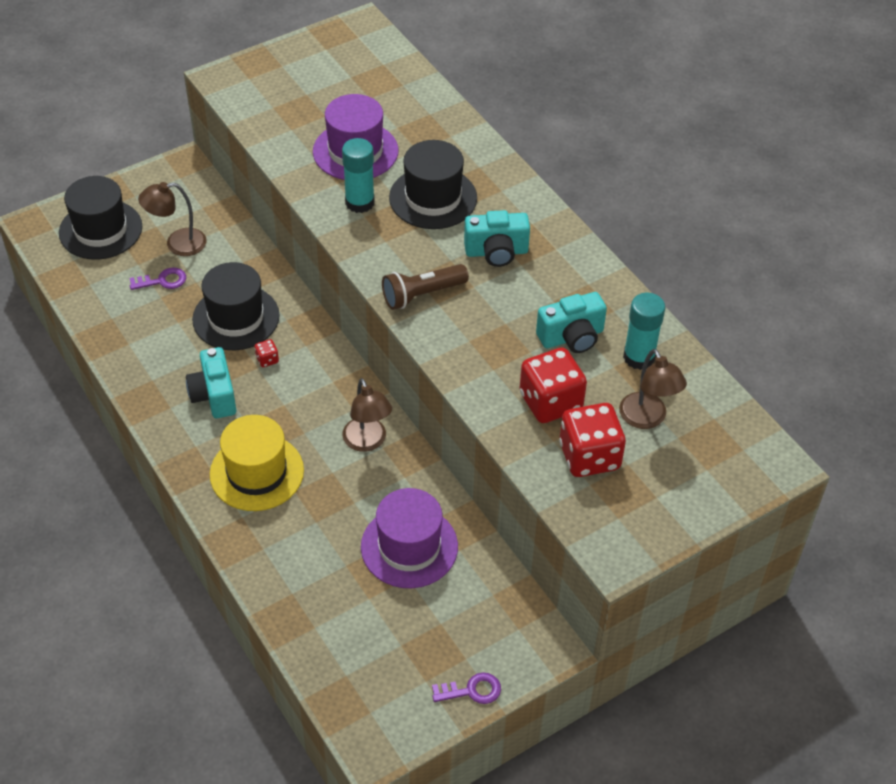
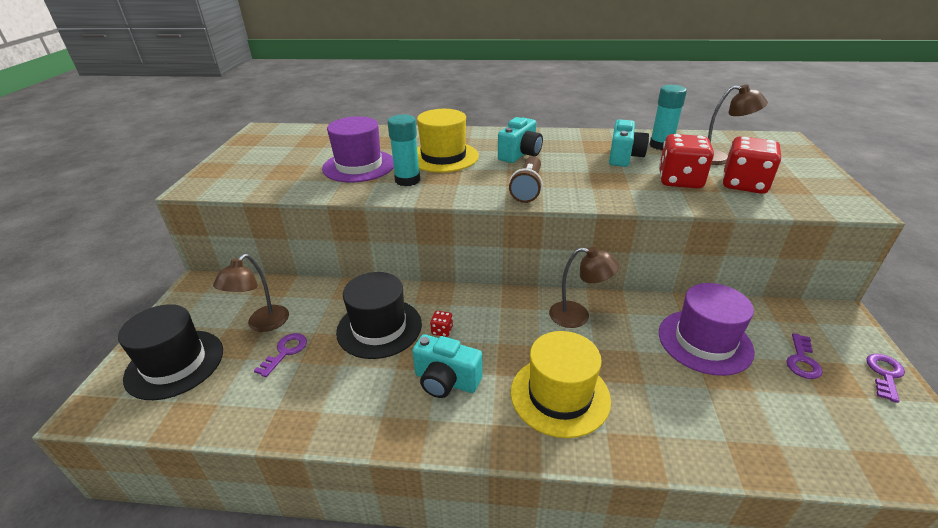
camera: 50 degrees left, 15 degrees down
(433, 198) = (443, 157): black hat -> yellow hat
(441, 625) = (802, 360): none -> purple key

